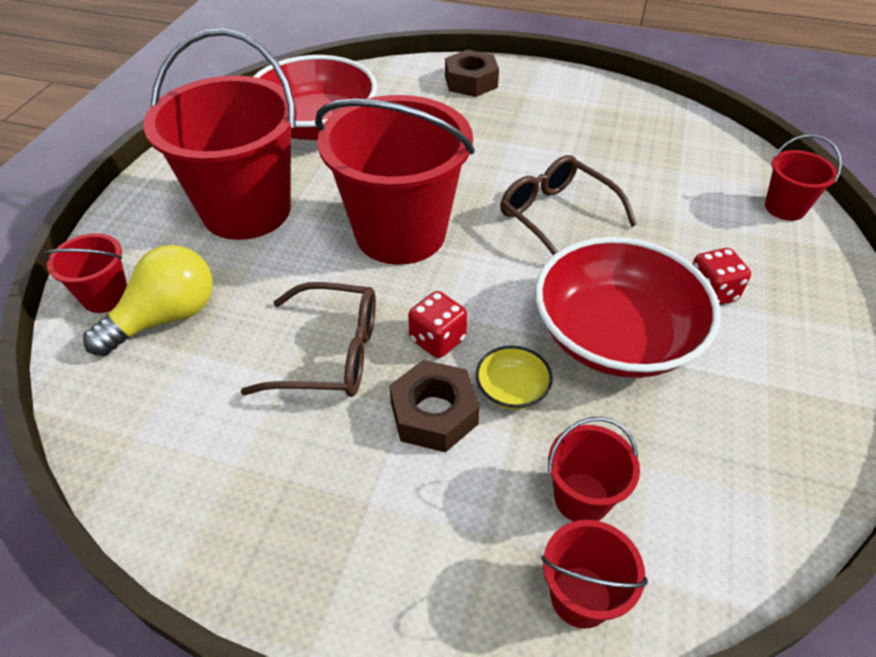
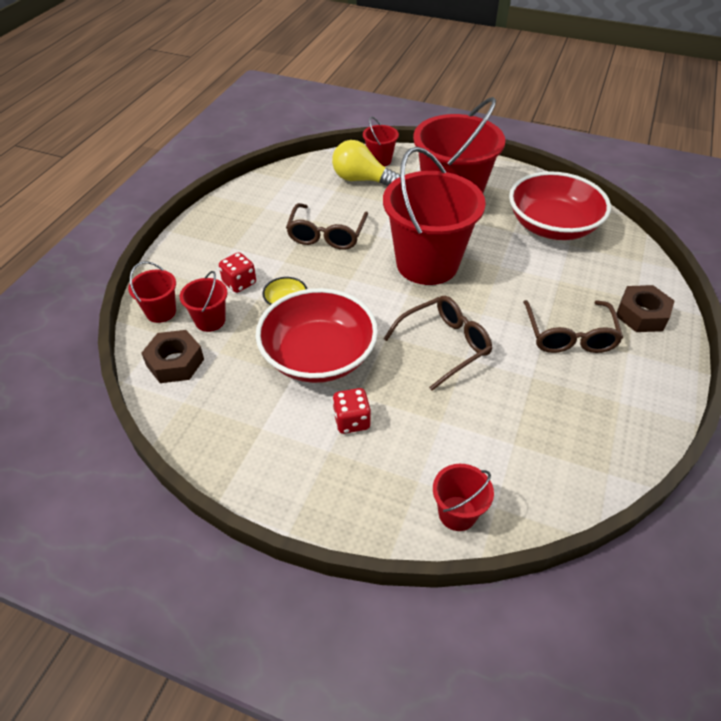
camera: 95 degrees right, 0 degrees up
(166, 318) = (361, 180): yellow light bulb -> yellow light bulb turned 150 degrees clockwise
(434, 413) = (277, 271): brown nut -> brown nut (175, 362)
(437, 339) = (329, 275): red dice -> red dice (239, 283)
(514, 126) = (569, 336): none -> brown glasses

